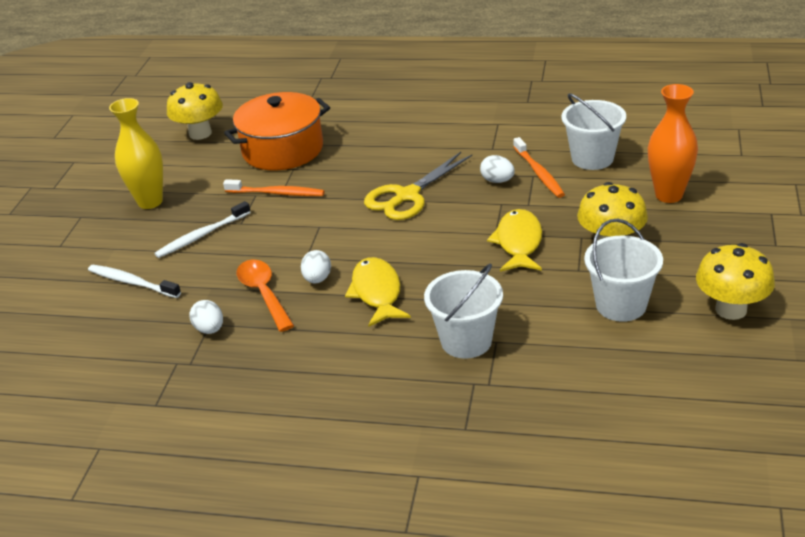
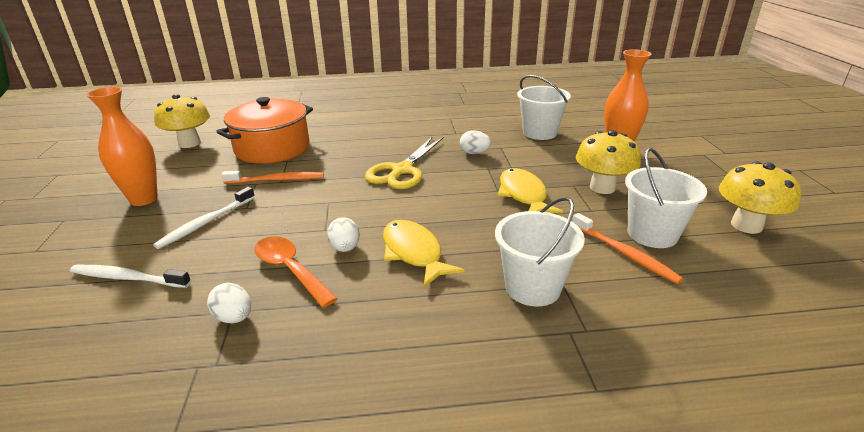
camera: 20 degrees left, 5 degrees down
(150, 202) = (144, 199): yellow vase -> orange vase
(539, 173) = (505, 145): orange toothbrush -> orange toothbrush (625, 254)

